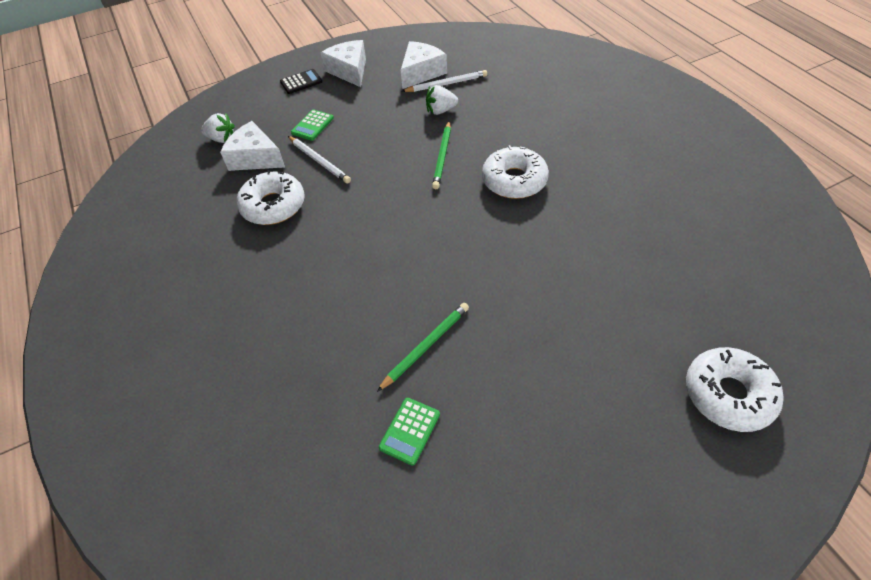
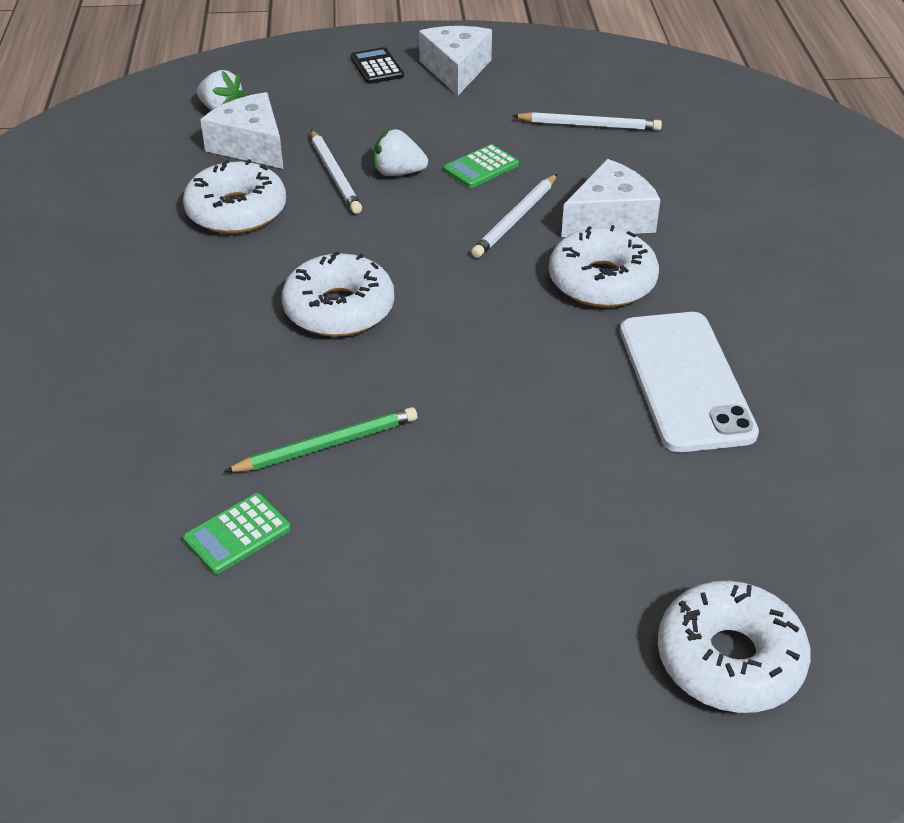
camera: 20 degrees right, 10 degrees down
(301, 82) = (377, 67): black calculator -> black calculator turned 105 degrees counterclockwise
(312, 125) = (355, 127): green calculator -> green calculator (481, 167)
(377, 251) = (339, 309): none -> white donut
(421, 72) = (561, 100): white cheese -> white cheese (610, 218)
(440, 111) = (555, 158): white strawberry -> white strawberry (398, 173)
(442, 156) = (516, 219): green pencil -> white pencil
(596, 228) = (685, 381): none -> white phone

